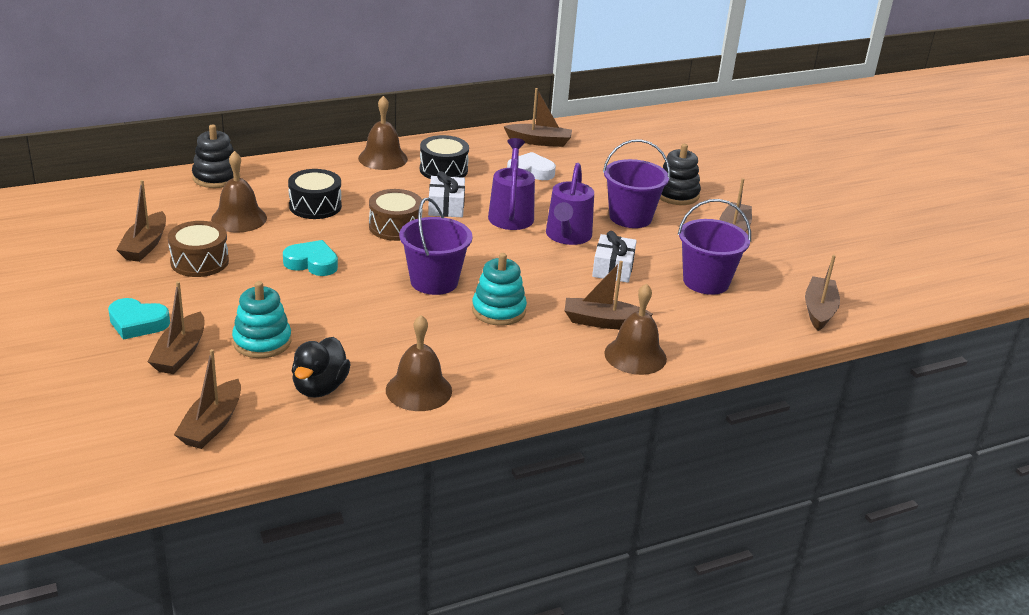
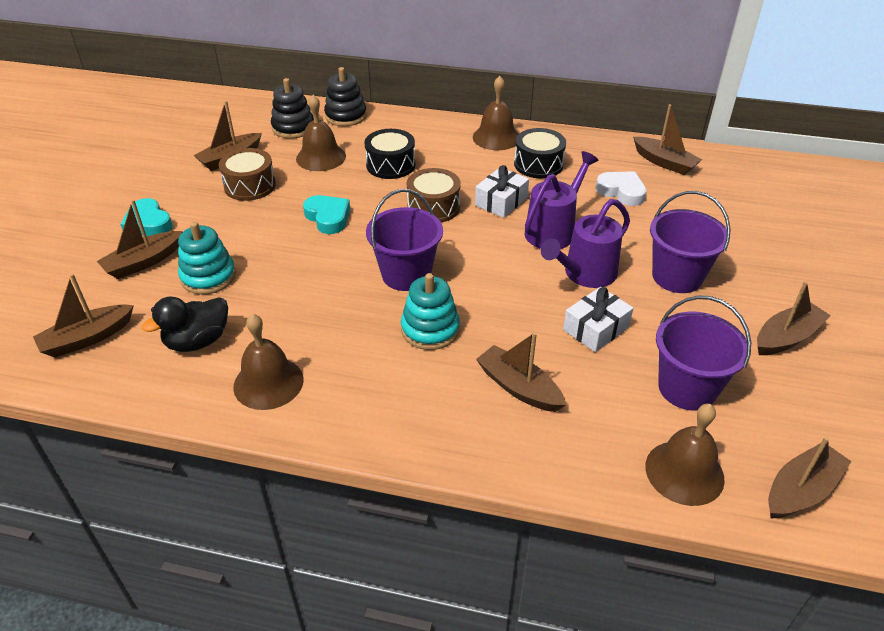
camera: 40 degrees right, 10 degrees up
(635, 355) = (510, 444): brown bell -> brown bell (684, 472)
(676, 194) = (759, 268): black stacking toy -> black stacking toy (293, 128)

